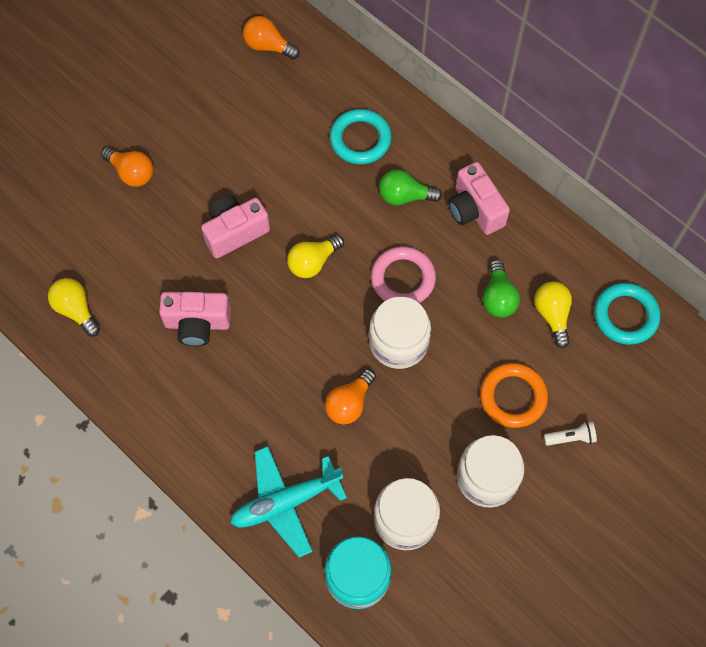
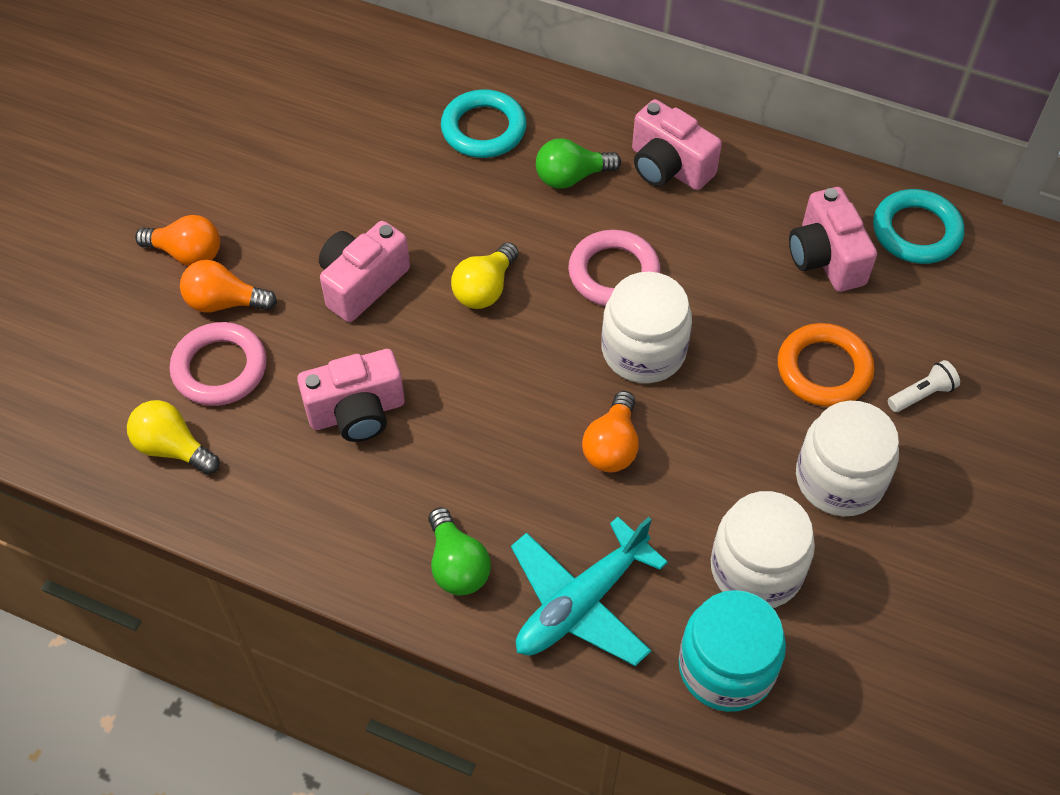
camera: 20 degrees left, 10 degrees down
(123, 263) = (220, 368): none -> pink ring
(268, 46) = (315, 57): orange light bulb -> orange light bulb (224, 302)
(498, 297) = (747, 258): green light bulb -> green light bulb (457, 565)
(552, 315) = (825, 258): yellow light bulb -> pink camera

